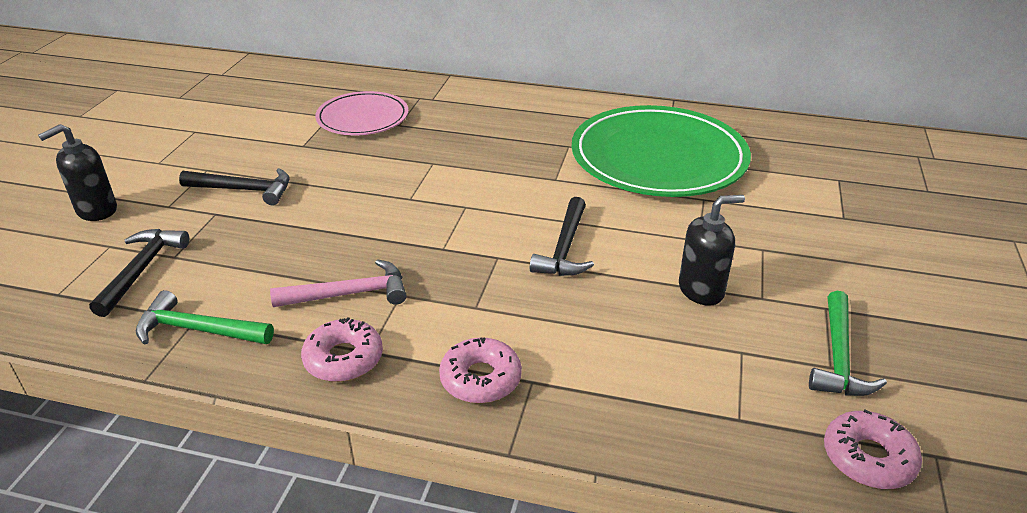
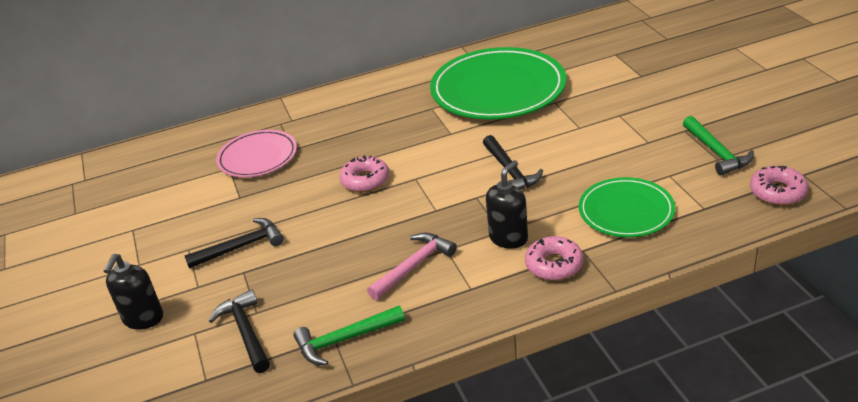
camera: 30 degrees left, 0 degrees up
(343, 359) = (462, 301): pink donut -> pink donut (365, 180)
(637, 365) = (626, 211): none -> green plate
(701, 290) = (613, 154): black soap dispenser -> black soap dispenser (508, 238)

